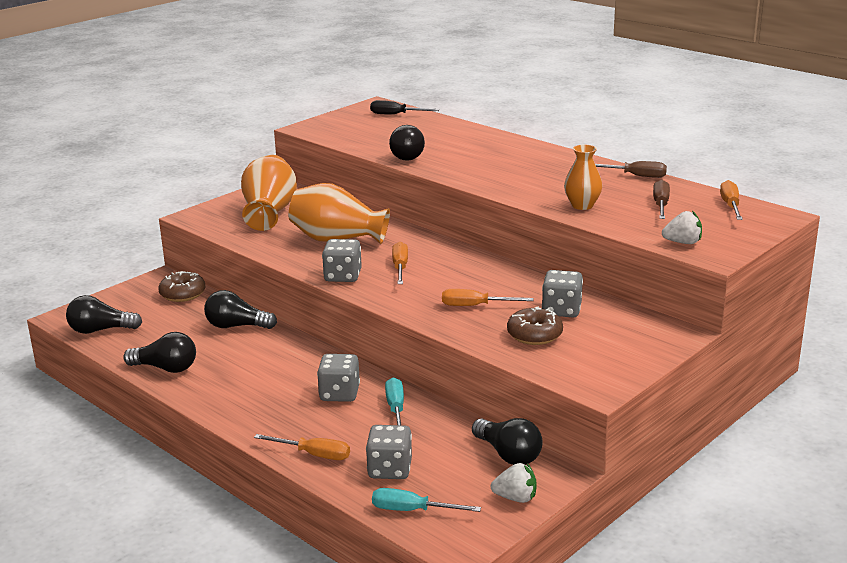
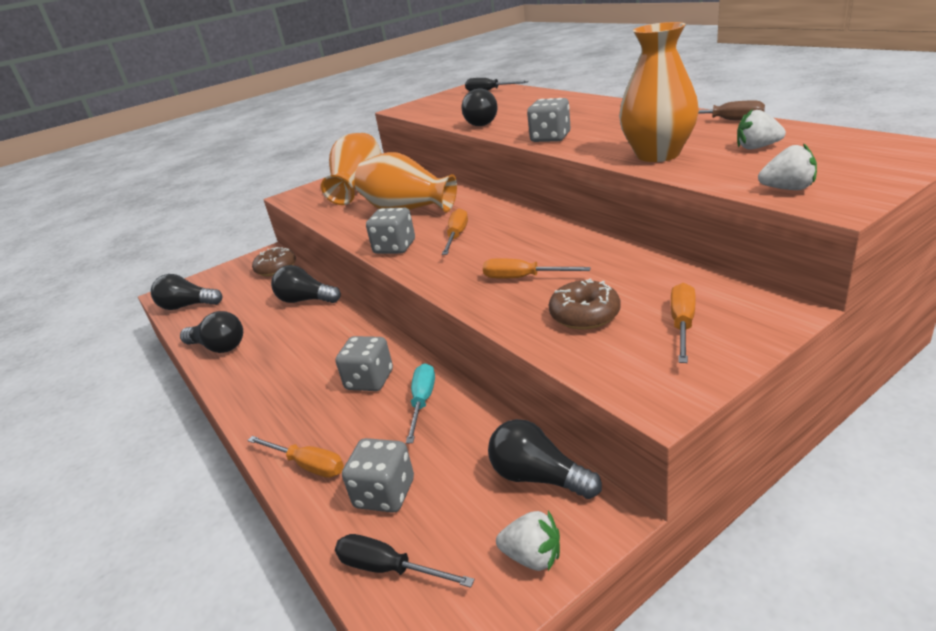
camera: 15 degrees right, 5 degrees up
(412, 510) = (389, 568): turquoise screwdriver -> black screwdriver
(508, 454) = (538, 477): black light bulb -> black light bulb turned 150 degrees clockwise
(561, 310) = (625, 281): grey dice -> grey dice (550, 138)
(582, 205) = (658, 154): orange vase -> orange vase, size x1.67
(661, 205) = (757, 147): brown screwdriver -> white strawberry
(730, 206) = (851, 142): orange screwdriver -> orange screwdriver (682, 324)

